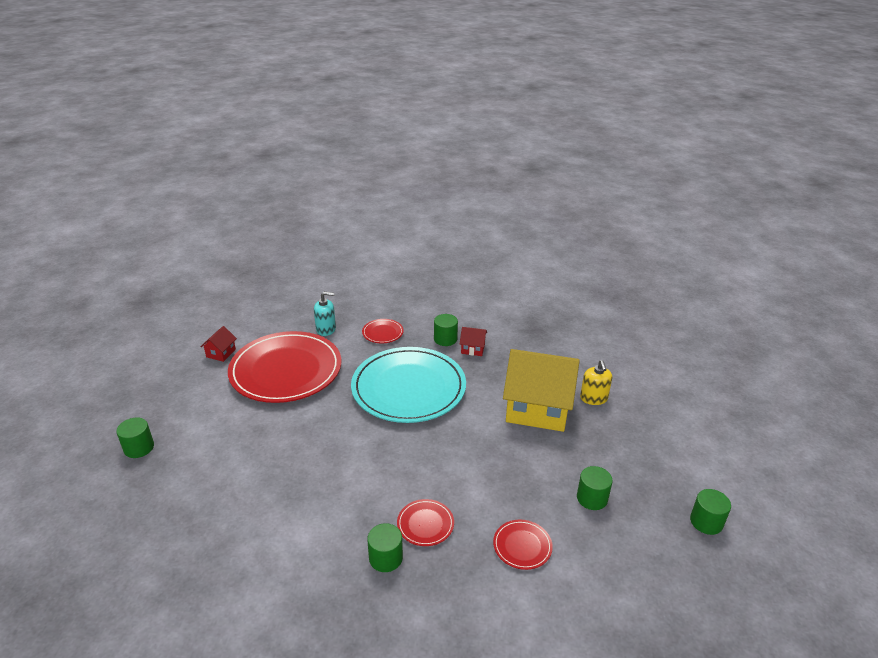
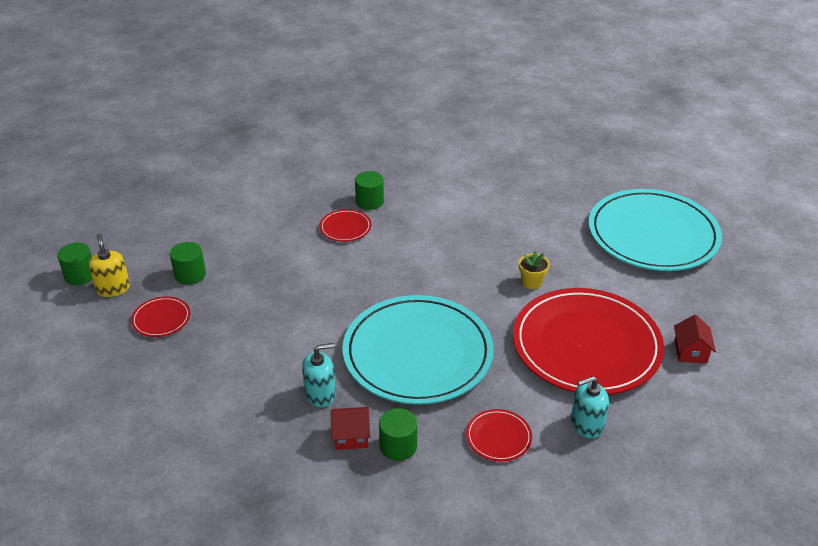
camera: 165 degrees right, 5 degrees up
(139, 448) = (653, 234): green cylinder -> turquoise plate
(285, 424) = (531, 282): none -> yellow flower pot
(487, 375) = (320, 394): none -> turquoise soap dispenser
(522, 546) = (257, 228): red plate -> red plate (161, 319)
(537, 408) = (247, 359): yellow house -> none
(593, 398) = (173, 388): yellow soap dispenser -> yellow soap dispenser (113, 288)

